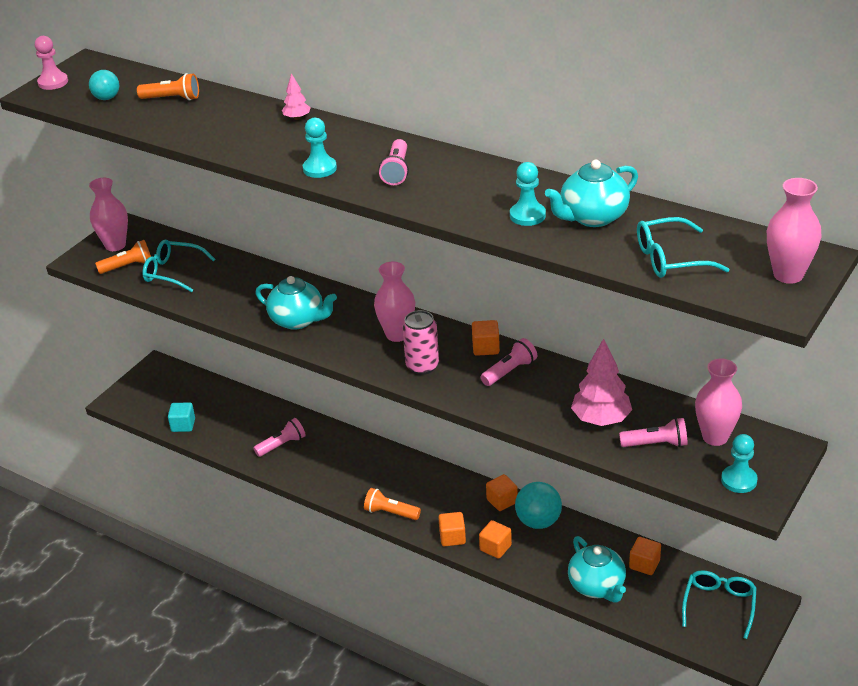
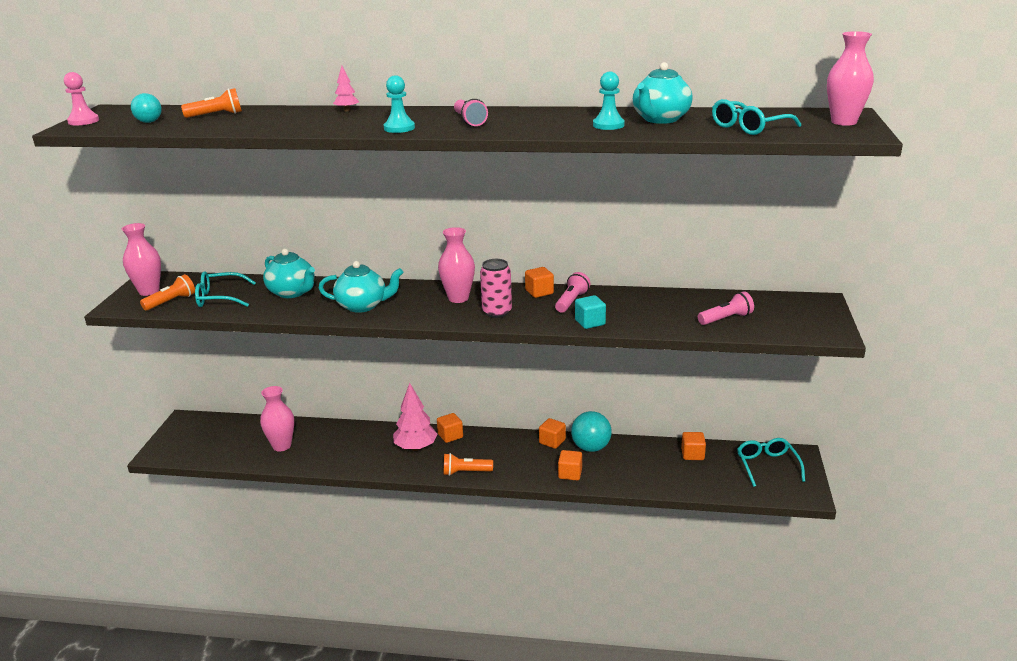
camera: 25 degrees left, 10 degrees down
(183, 425) = (235, 456): turquoise cube -> turquoise cube (590, 322)
(282, 445) = (337, 448): pink flashlight -> none
(452, 537) = (530, 476): orange cube -> orange cube (450, 436)
(597, 586) = (669, 478): turquoise teapot -> turquoise teapot (292, 292)
(601, 419) = (670, 314): pink tree -> pink tree (416, 448)
(715, 437) = (764, 306): pink vase -> pink vase (282, 446)
(739, 480) = (807, 326): turquoise pawn -> none

